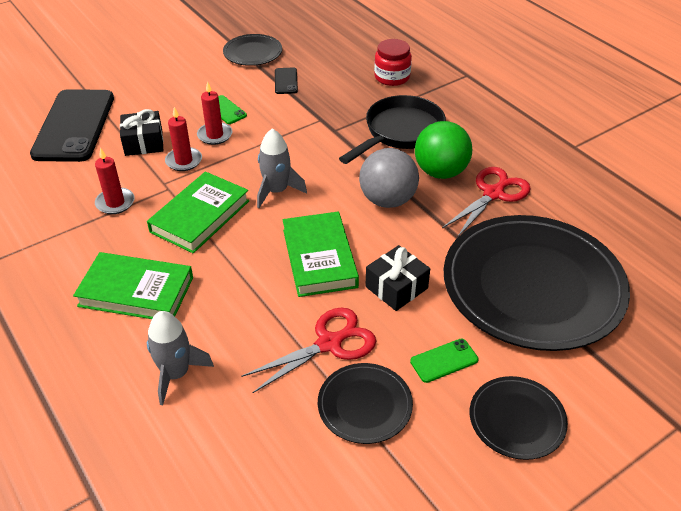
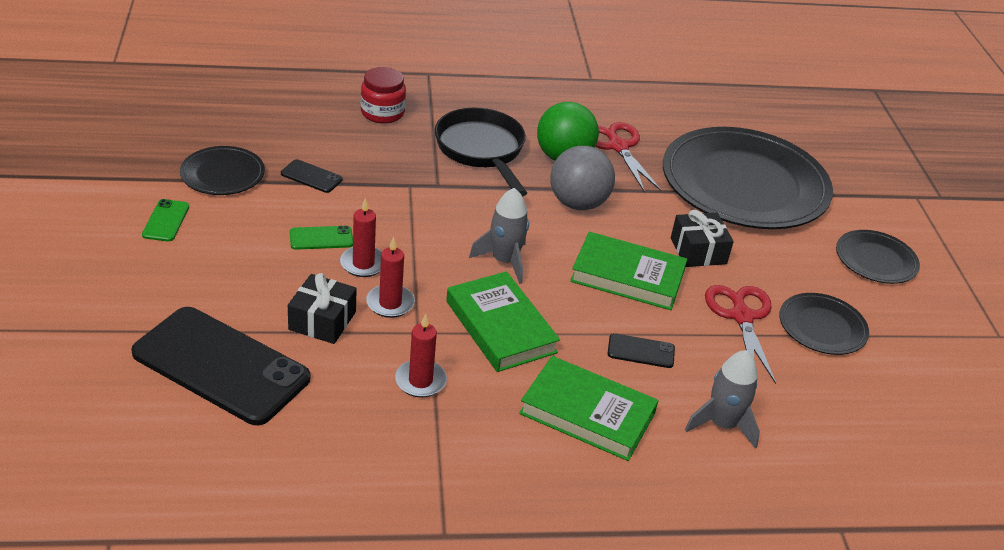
camera: 65 degrees left, 5 degrees down
(136, 292) = (587, 413): green book -> green book turned 75 degrees clockwise
(231, 296) = (641, 351): none -> black phone
(444, 360) = (798, 265): green phone -> green phone (166, 221)

